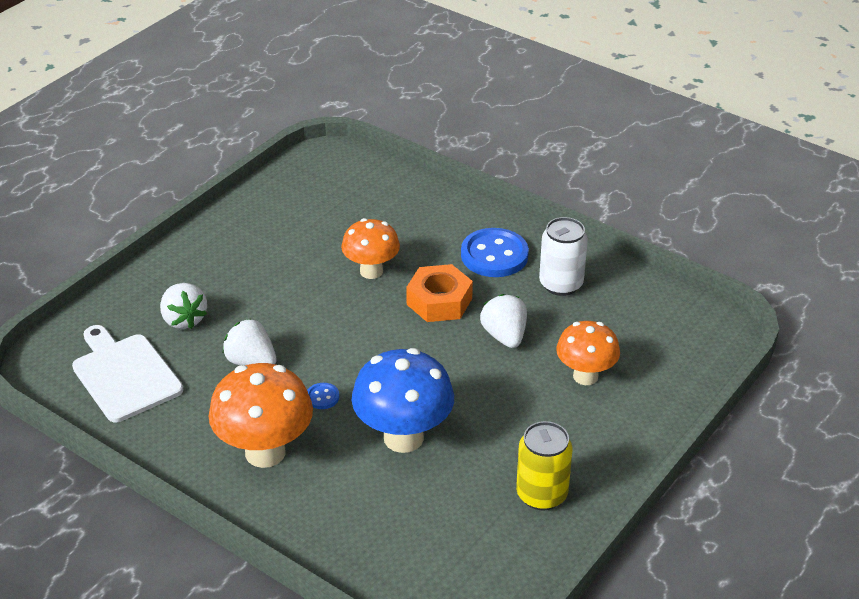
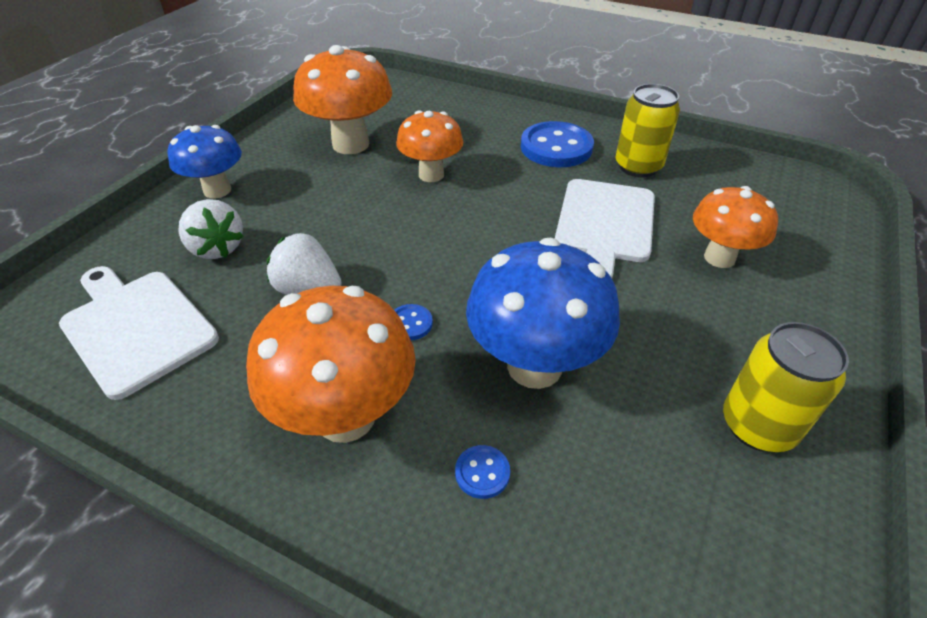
camera: 10 degrees left, 5 degrees up
(186, 266) = (217, 190): none -> blue mushroom
(306, 231) = (350, 144): none -> orange mushroom
(346, 496) = (482, 473): none -> blue button
(439, 301) = (516, 196): orange nut -> none
(504, 336) = (605, 224): white strawberry -> white cutting board
(561, 284) = (638, 167): white can -> yellow can

